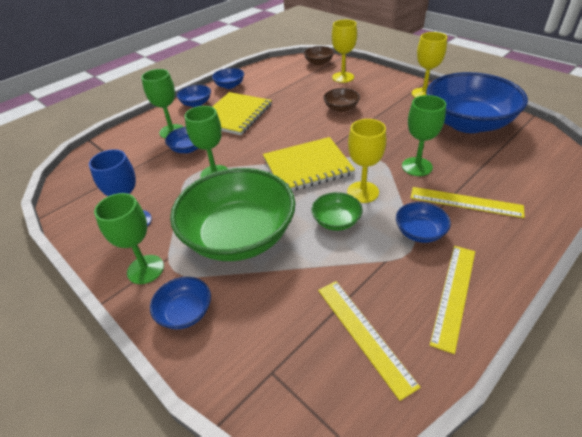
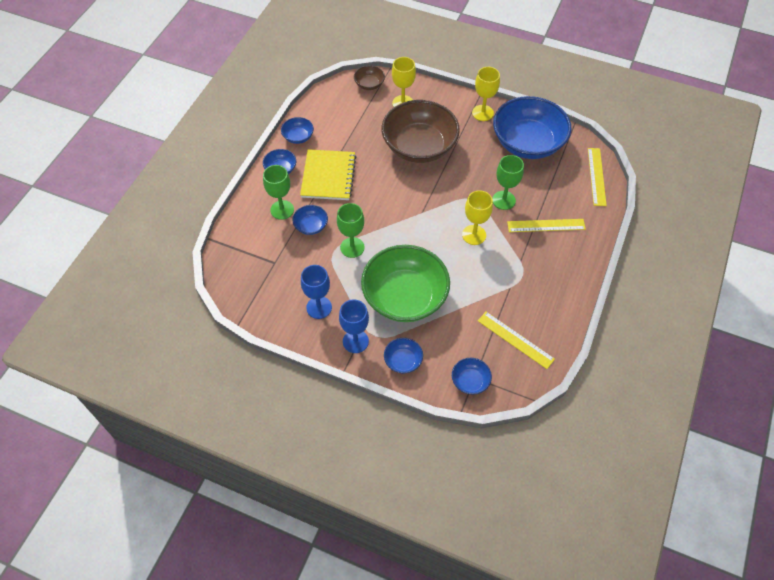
camera: 25 degrees left, 15 degrees up
(145, 269) = (355, 341): green goblet -> blue goblet
(307, 167) = (422, 221): yellow notebook -> none
(336, 221) = (466, 265): green bowl -> none
(341, 108) = (419, 146): brown bowl -> brown bowl, size x2.33
(420, 232) = (524, 259): blue bowl -> blue bowl (470, 381)
(454, 294) = (557, 299): yellow ruler -> yellow ruler (596, 176)

